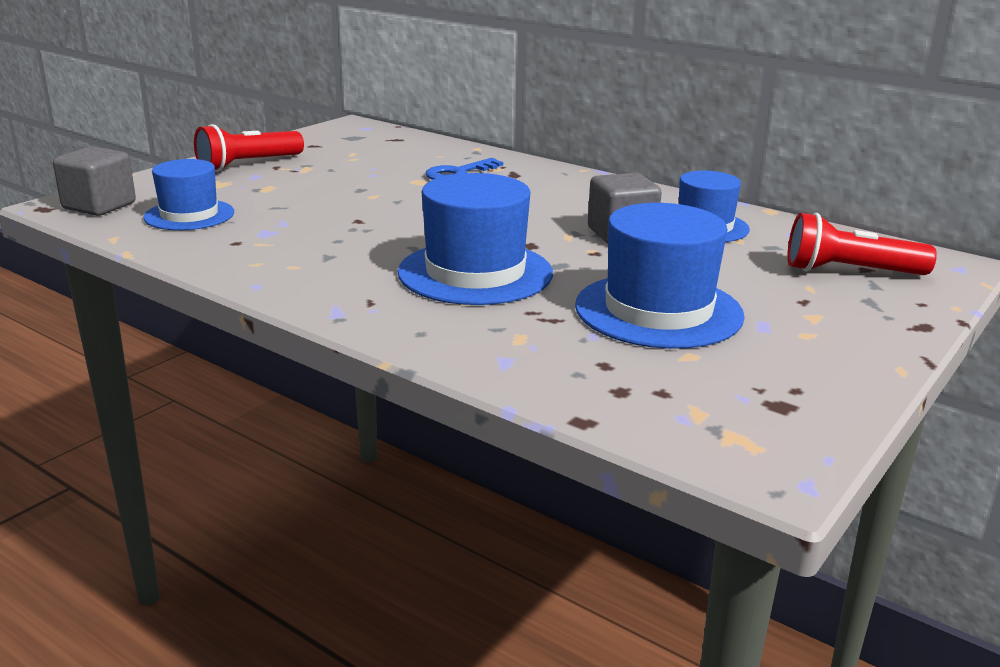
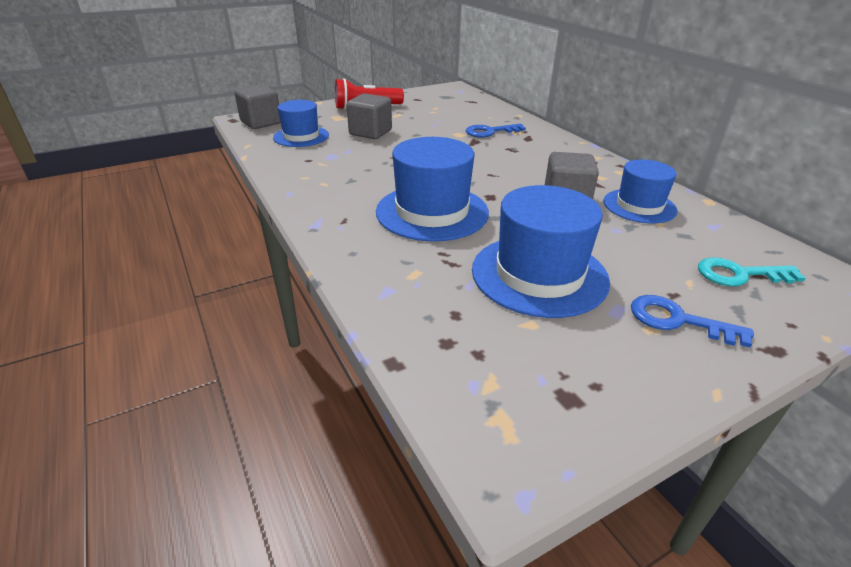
camera: 25 degrees right, 10 degrees up
(291, 196) = (370, 132): none -> grey cube
(825, 322) = (678, 321): none -> blue key
(849, 272) = (740, 274): red flashlight -> turquoise key

